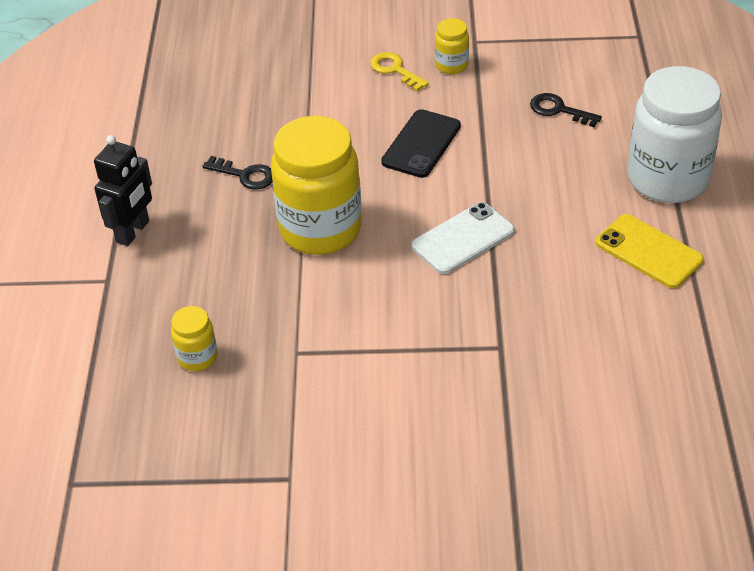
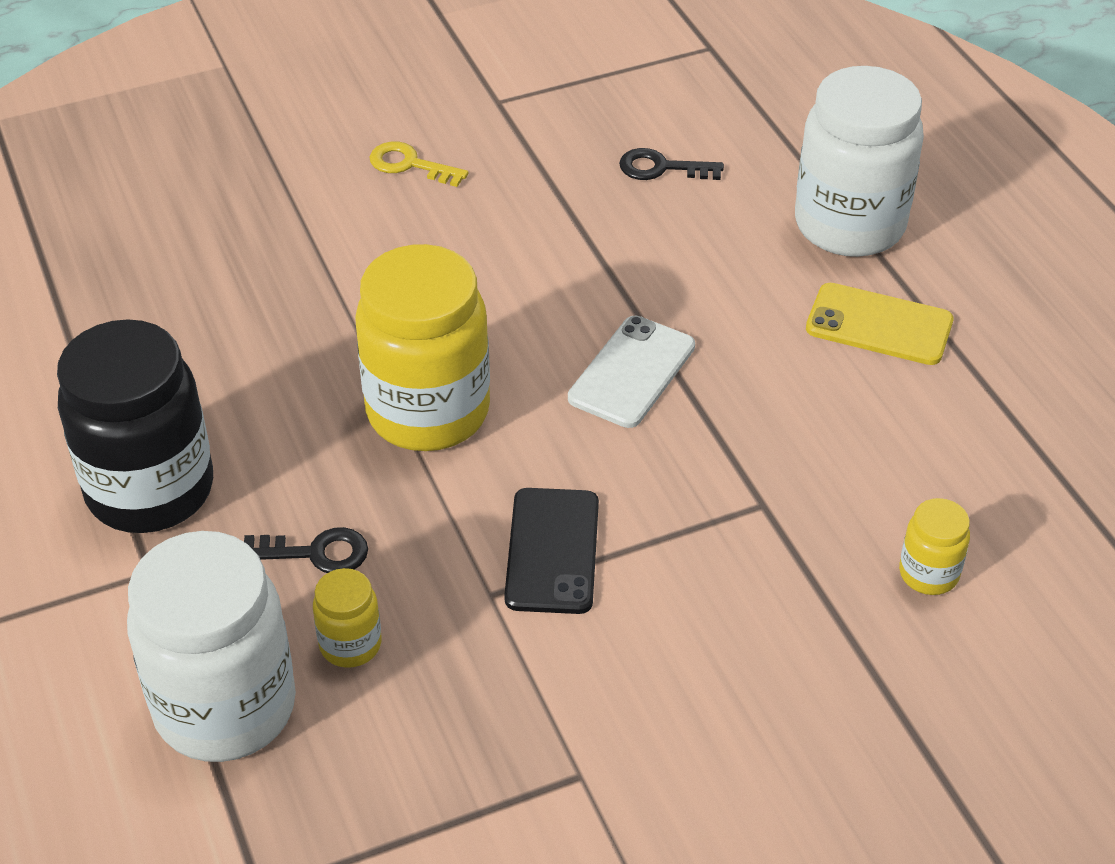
camera: 25 degrees left, 0 degrees up
(107, 372) = (225, 707): none -> white jar
(133, 232) = (150, 490): black robot -> black jar
(245, 175) = (275, 364): black key -> black key (316, 553)
(421, 144) = (503, 258): black phone -> black phone (552, 551)
(451, 65) = (485, 141): yellow jar -> yellow jar (928, 574)

